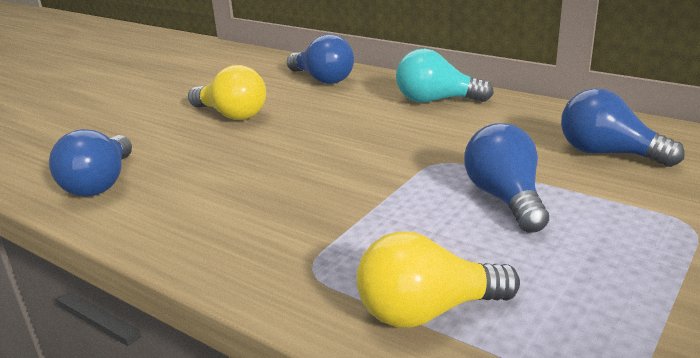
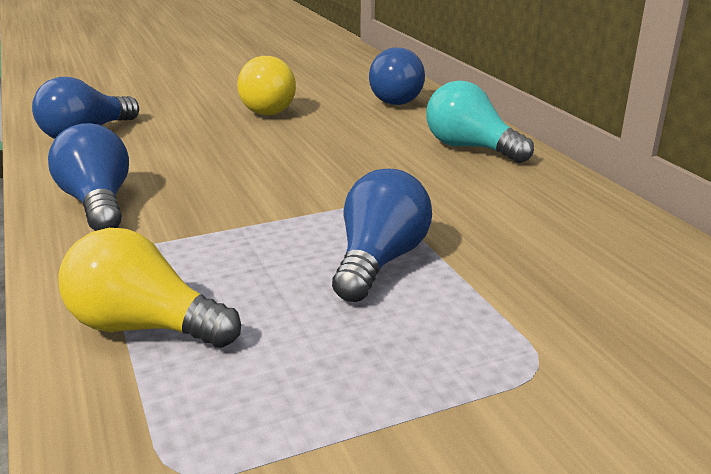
camera: 30 degrees right, 0 degrees up
(608, 153) = (572, 258): blue light bulb -> blue light bulb (98, 204)

